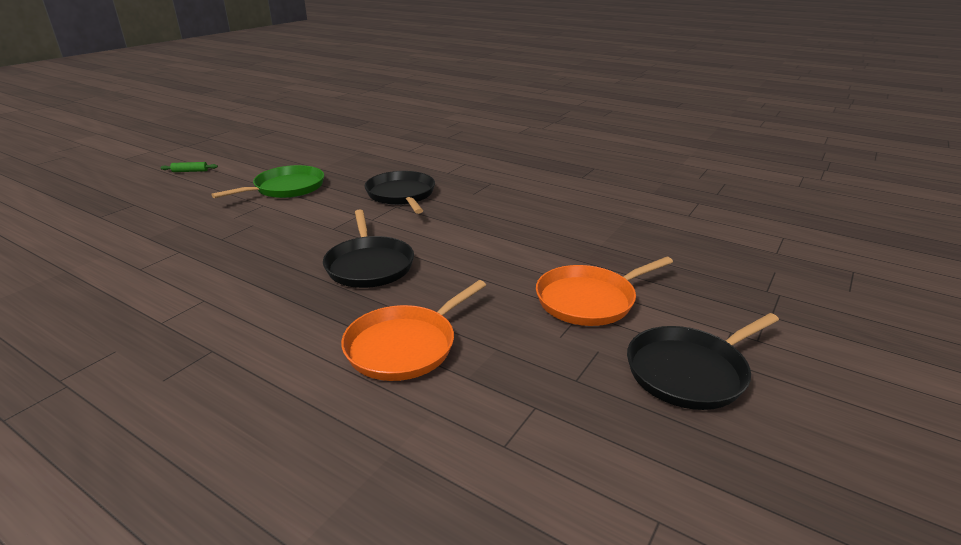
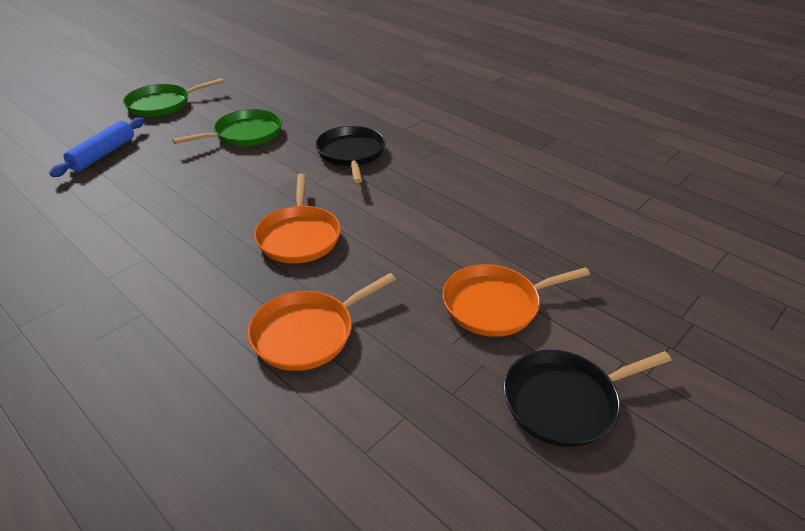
camera: 10 degrees right, 10 degrees up
(133, 216) = (103, 154): none -> blue rolling pin
(190, 171) = (162, 104): green rolling pin -> green pan
(369, 265) = (299, 236): black pan -> orange pan

